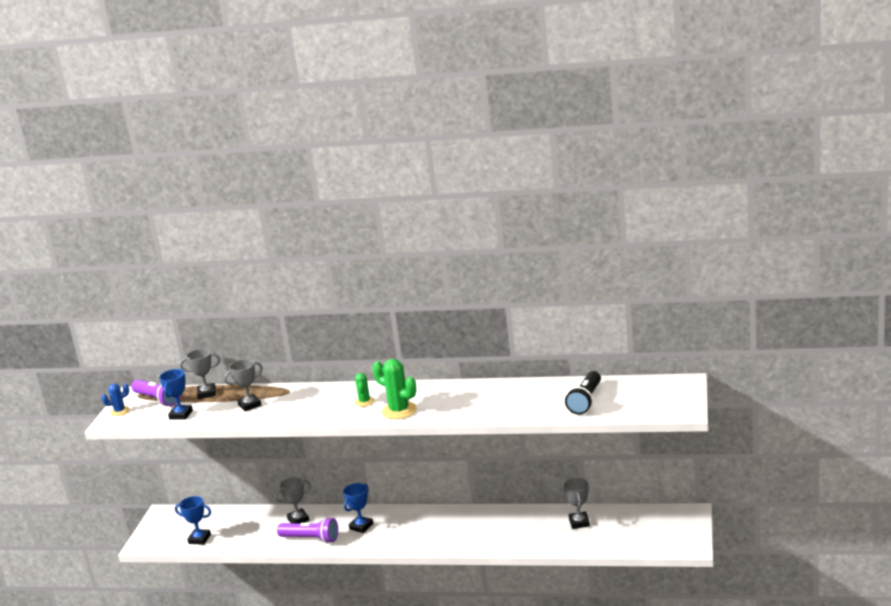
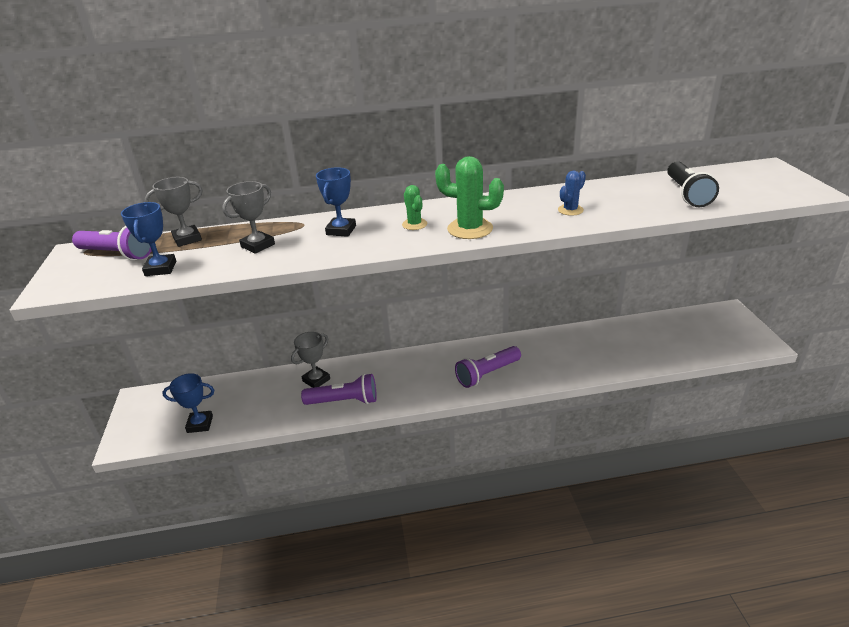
camera: 20 degrees left, 10 degrees up
(120, 411) = (62, 275): blue cactus -> blue cactus (570, 210)
(361, 526) = (396, 377): blue trophy -> blue trophy (341, 230)
(434, 535) = (487, 374): none -> purple flashlight
(579, 522) = (630, 336): grey trophy -> none

